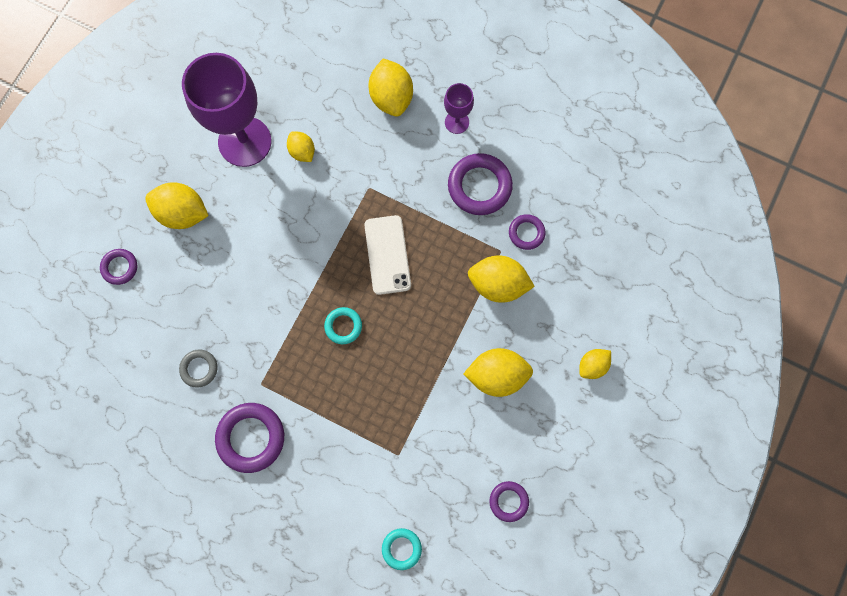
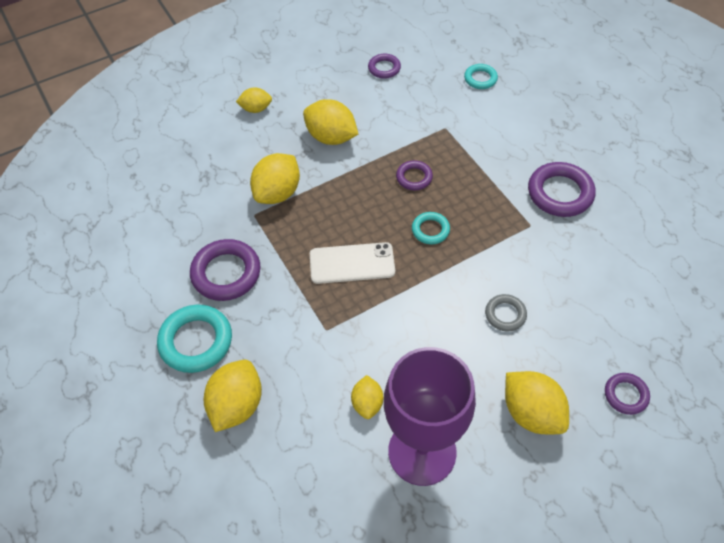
camera: 145 degrees left, 20 degrees down
(199, 368) = (582, 264): grey ring -> grey ring (505, 314)
(387, 255) = (352, 263): white phone -> white phone turned 60 degrees clockwise
(456, 122) = (196, 341): purple goblet -> turquoise ring
(498, 284) = (277, 193): yellow lemon -> yellow lemon turned 75 degrees clockwise
(526, 233) = (221, 216): purple ring -> purple ring (414, 177)

